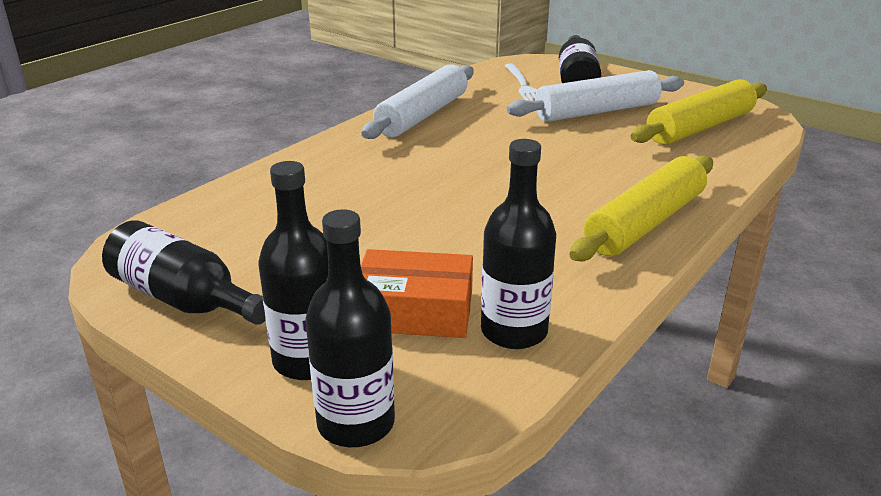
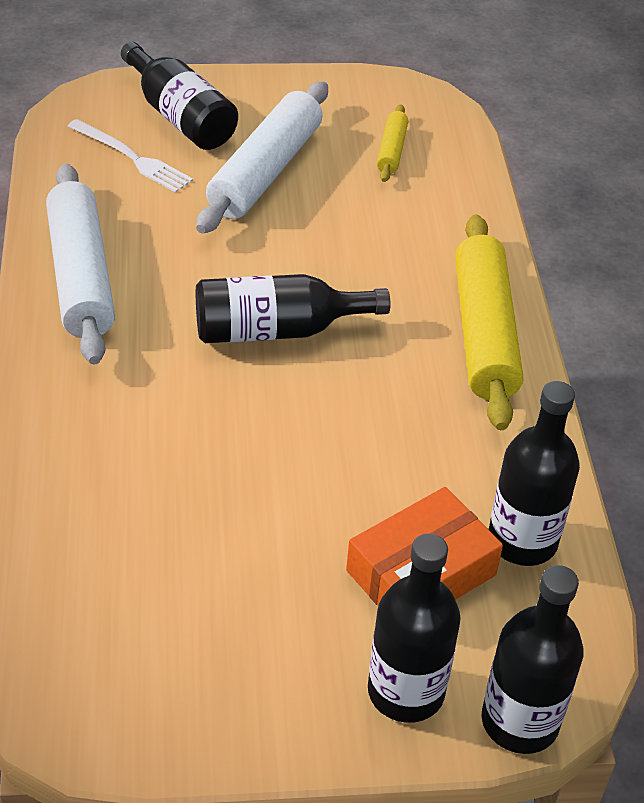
camera: 45 degrees left, 15 degrees up
(184, 299) = (200, 710): black bottle -> black bottle (277, 330)
(700, 127) = (392, 151): yellow rolling pin -> yellow rolling pin, size x0.48

